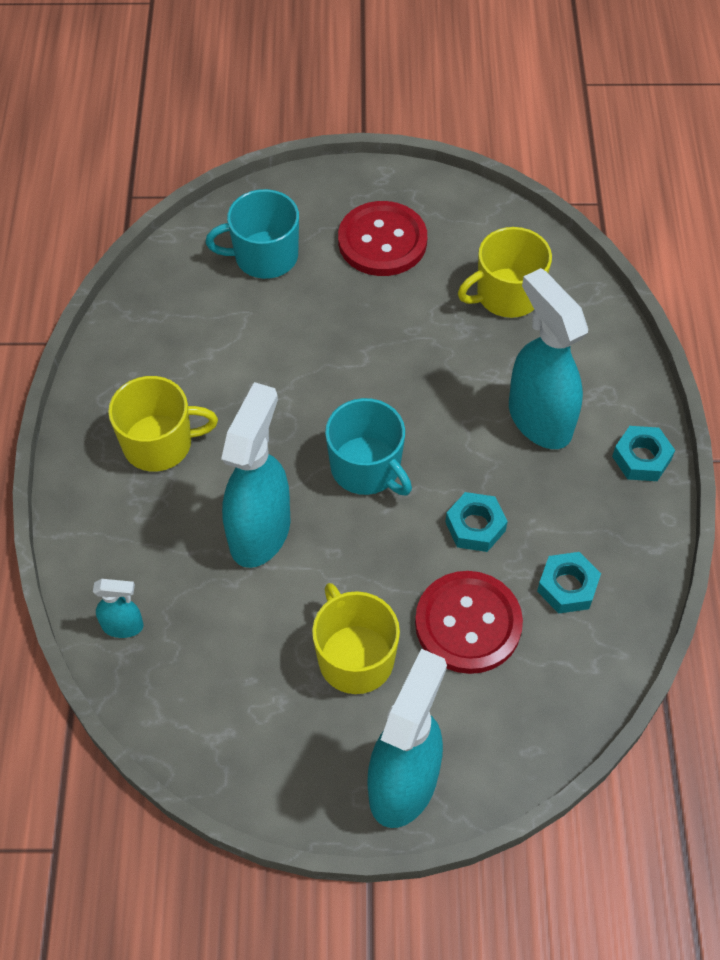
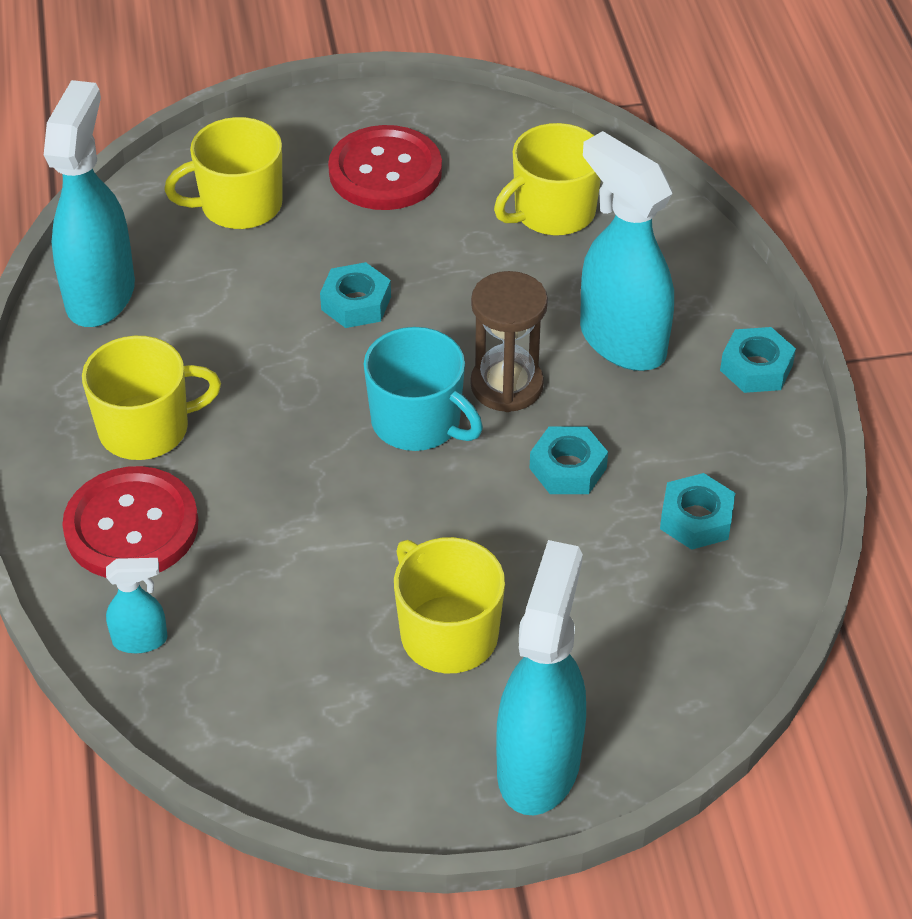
camera: 10 degrees left, 10 degrees down
(260, 531) = (297, 509): turquoise spray bottle -> turquoise spray bottle (101, 294)
(264, 256) = (239, 205): turquoise mug -> yellow mug
(338, 356) = (356, 303): none -> turquoise nut
(441, 446) = (507, 385): none -> brown hourglass
(468, 624) = (582, 576): red button -> red button (131, 526)

